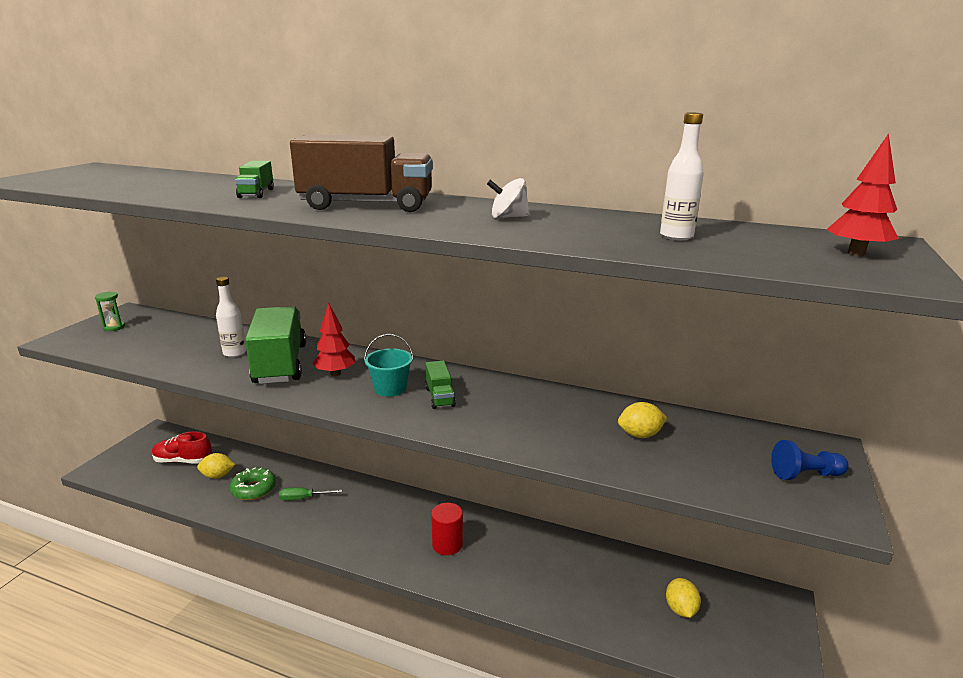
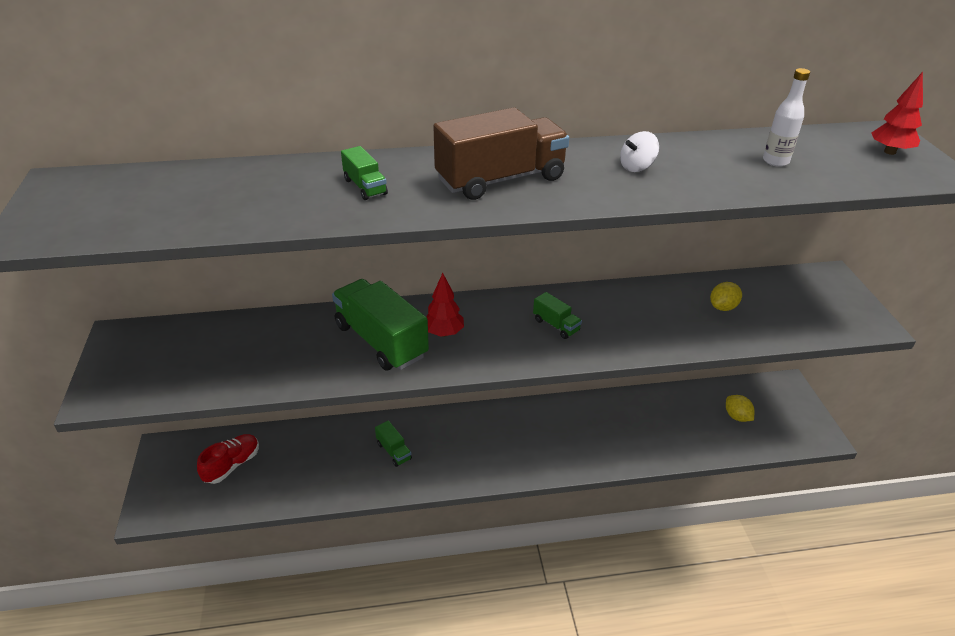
camera: 30 degrees left, 15 degrees up
(114, 327) = (136, 359): green hourglass -> none
(183, 461) = (232, 465): red shoe -> red shoe turned 150 degrees clockwise
(218, 476) = (287, 465): yellow lemon -> none
(234, 353) = (319, 344): white bottle -> none
(253, 489) = (338, 462): green donut -> none
(303, 498) = (394, 451): green screwdriver -> green truck
(390, 388) = (508, 331): turquoise bucket -> none
(447, 544) = (550, 439): red cylinder -> none
(805, 474) = (837, 302): blue pawn -> none

